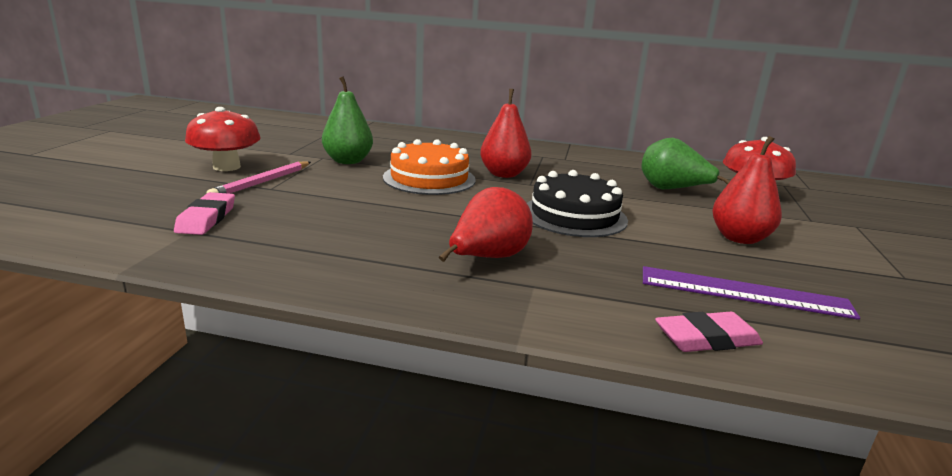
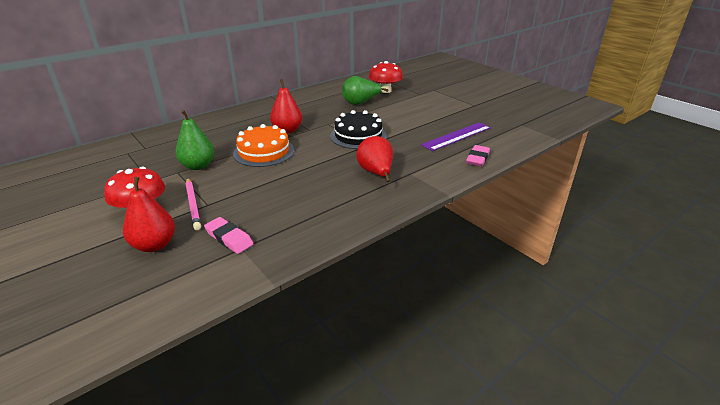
camera: 50 degrees left, 10 degrees up
(739, 238) = (419, 115): red pear -> red pear (154, 245)

